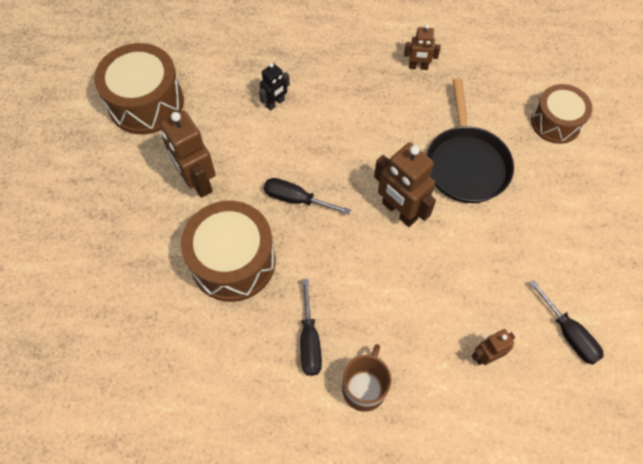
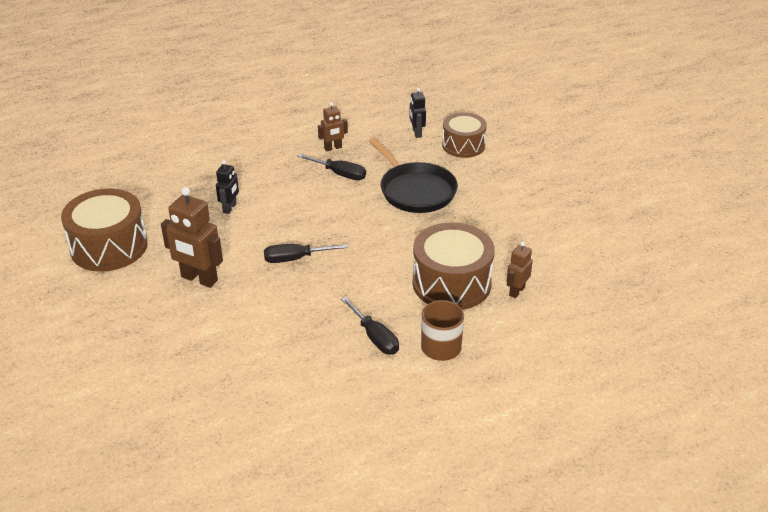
camera: 30 degrees left, 25 degrees down
(233, 261) = (271, 316): brown drum -> brown drum (451, 283)
(399, 211) = (385, 235): brown robot -> none
(516, 83) = (417, 133): none -> black robot
(568, 333) = (564, 256): black screwdriver -> black screwdriver (339, 174)

